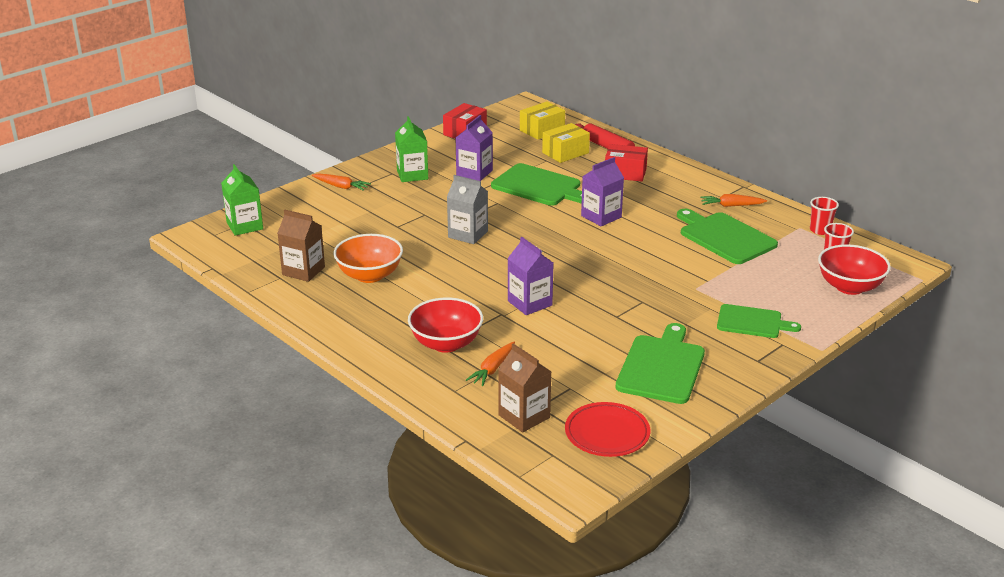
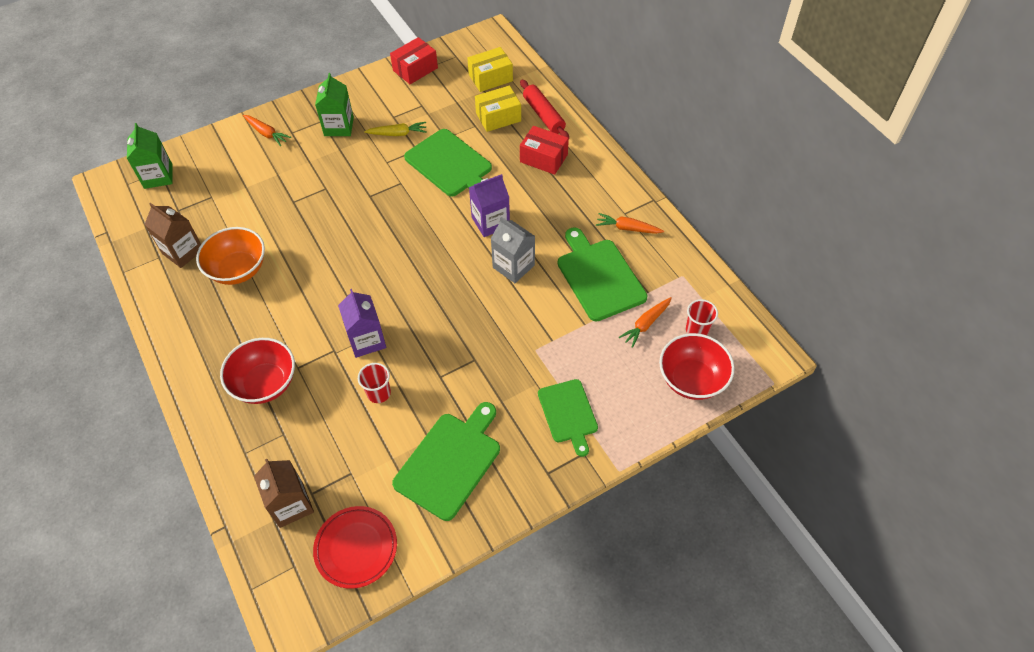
camera: 15 degrees right, 25 degrees up
(468, 234) = (352, 226): grey carton -> grey carton (513, 266)
(474, 173) = (398, 134): purple carton -> yellow carrot
(493, 369) = (292, 430): orange carrot -> orange carrot (646, 324)
(752, 322) = (568, 413): green cutting board -> green cutting board turned 45 degrees clockwise
(820, 230) = (702, 284): red cup -> red cup (379, 393)

